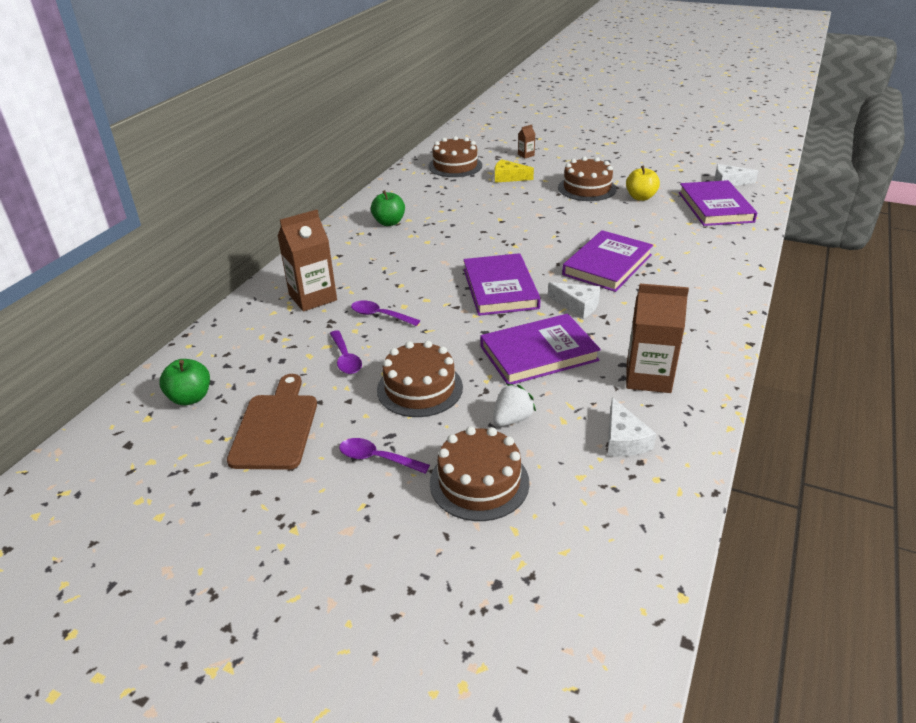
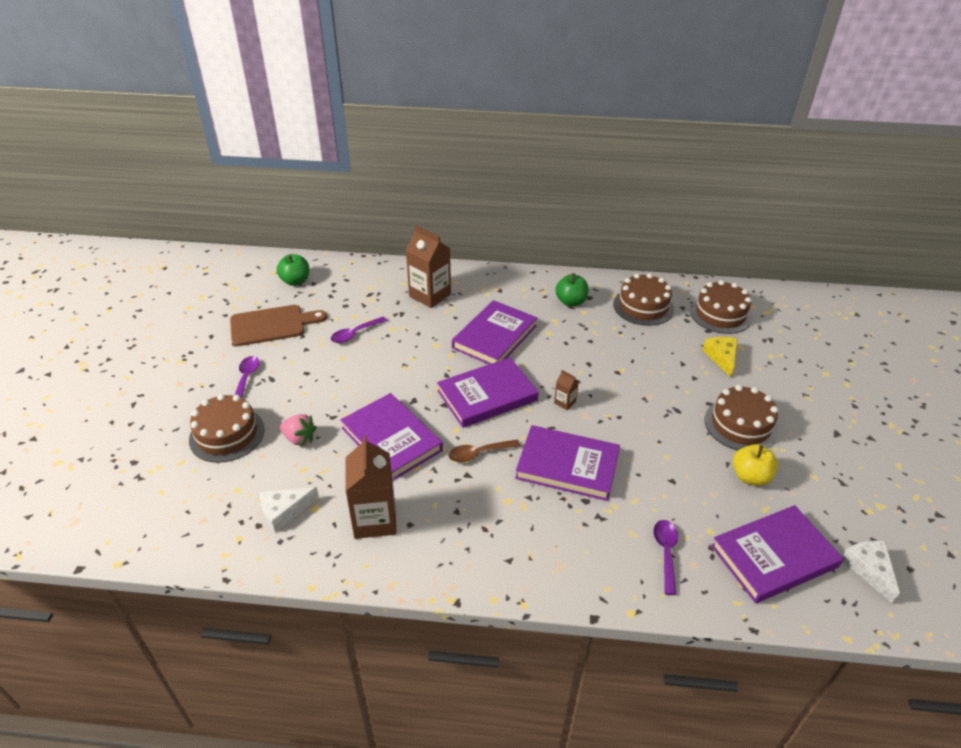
camera: 70 degrees right, 5 degrees up
(380, 315) = (417, 336): purple spoon -> purple spoon (666, 553)
(414, 270) = (495, 337): none -> purple book
(419, 388) = (327, 380): brown cake -> brown cake (643, 306)
(512, 419) = (299, 438): white strawberry -> pink strawberry
(526, 155) = (792, 360): brown carton -> brown carton (564, 402)
(577, 305) = (479, 453): white cheese -> brown spoon

